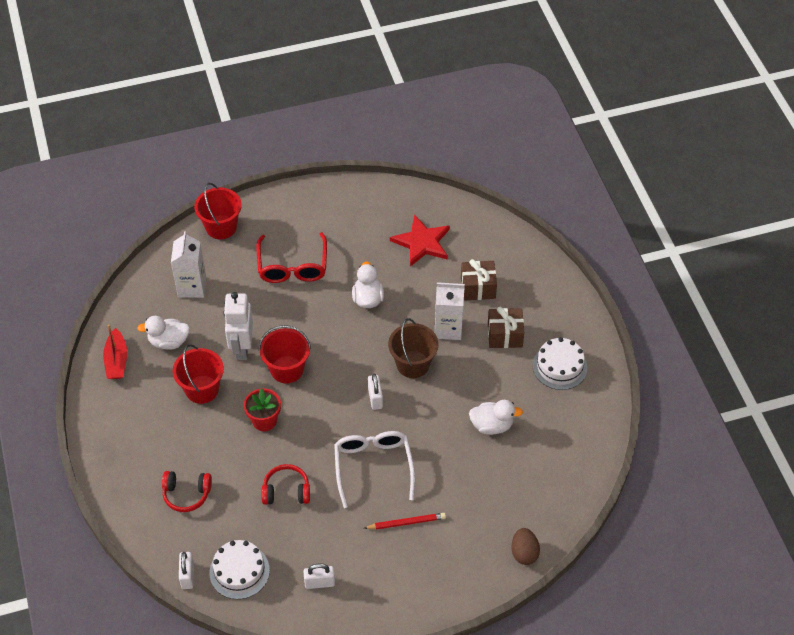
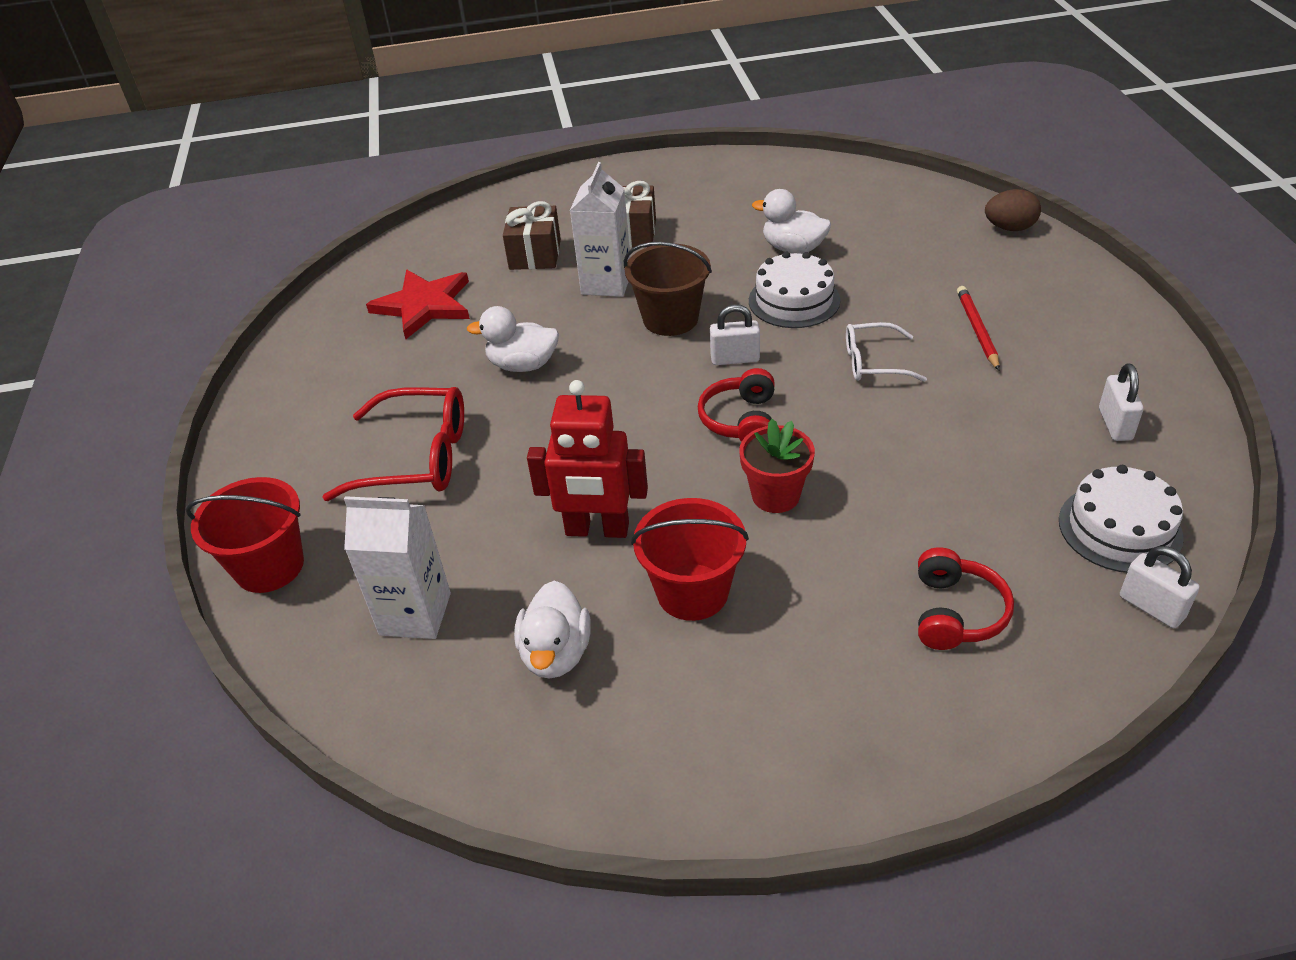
camera: 80 degrees left, 10 degrees down
(116, 361) = (591, 756): red boat -> none
(187, 576) = (1151, 607): white padlock -> white padlock turned 45 degrees clockwise
(242, 348) = (597, 530): white robot -> red robot
(286, 491) = (932, 465): red headphones -> red headphones (741, 420)
(287, 369) = (659, 465): red bucket -> none
(373, 467) = (874, 362): white glasses -> white glasses, size x0.61
(492, 425) = (793, 248): white duck -> white duck turned 75 degrees counterclockwise
(559, 366) = (694, 192): white cake -> white cake (794, 300)

